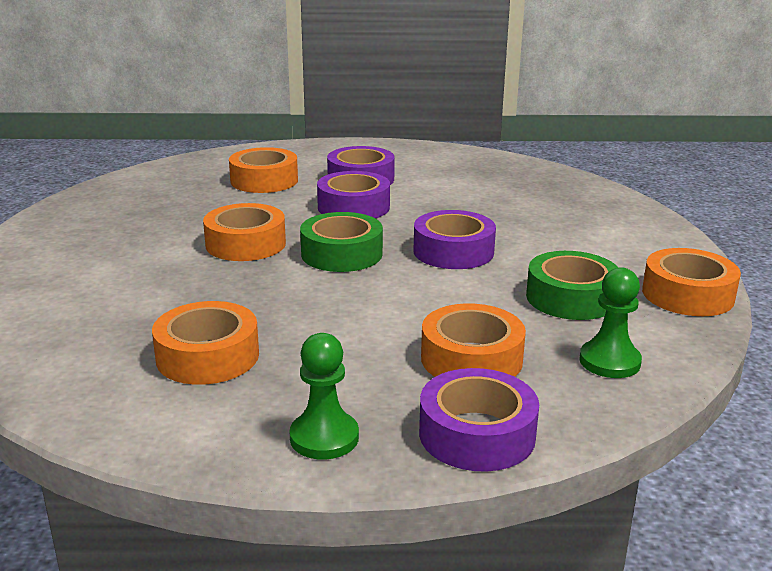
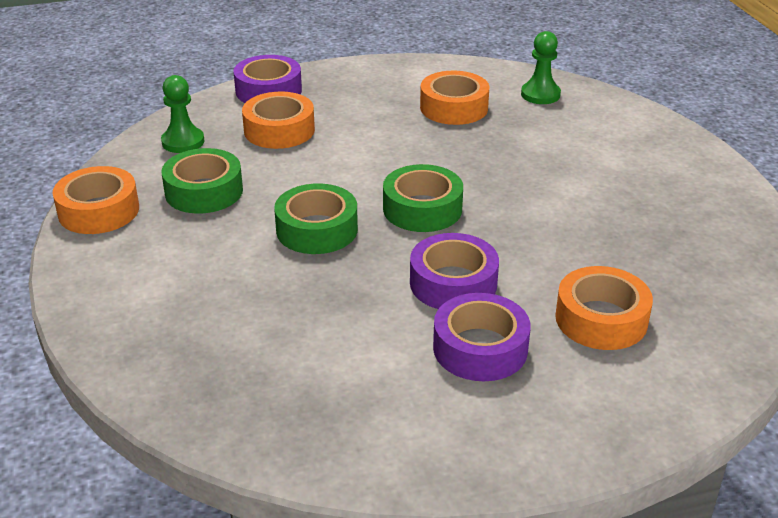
camera: 165 degrees right, 10 degrees up
(245, 244) = (521, 206): orange tape -> none
(324, 438) = (351, 78): green pawn -> green pawn (540, 95)
(453, 251) = (317, 229): purple tape -> green tape

